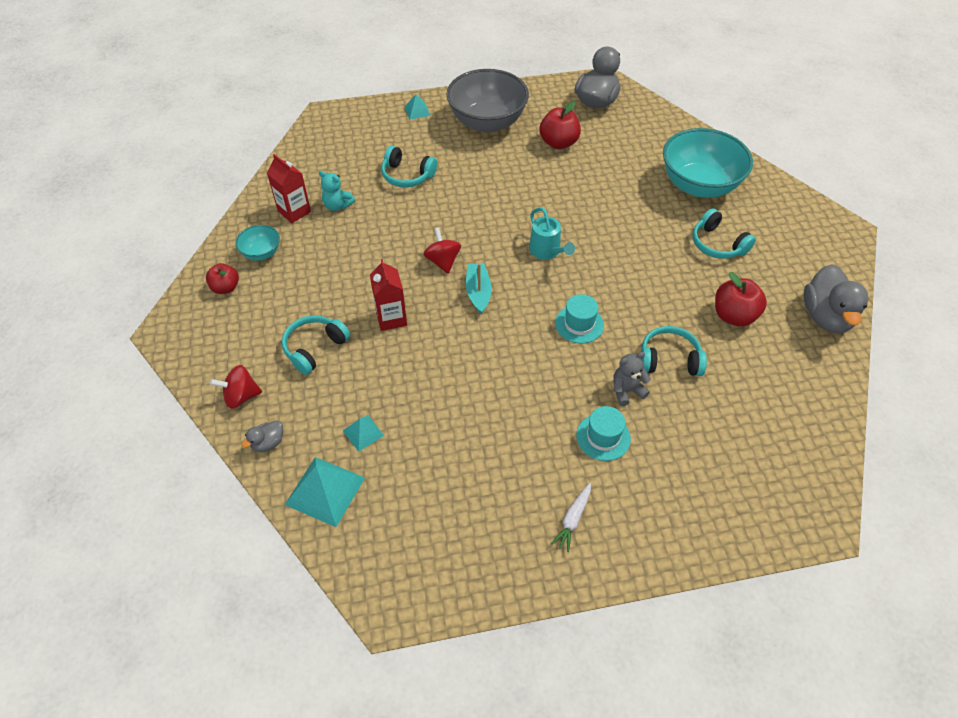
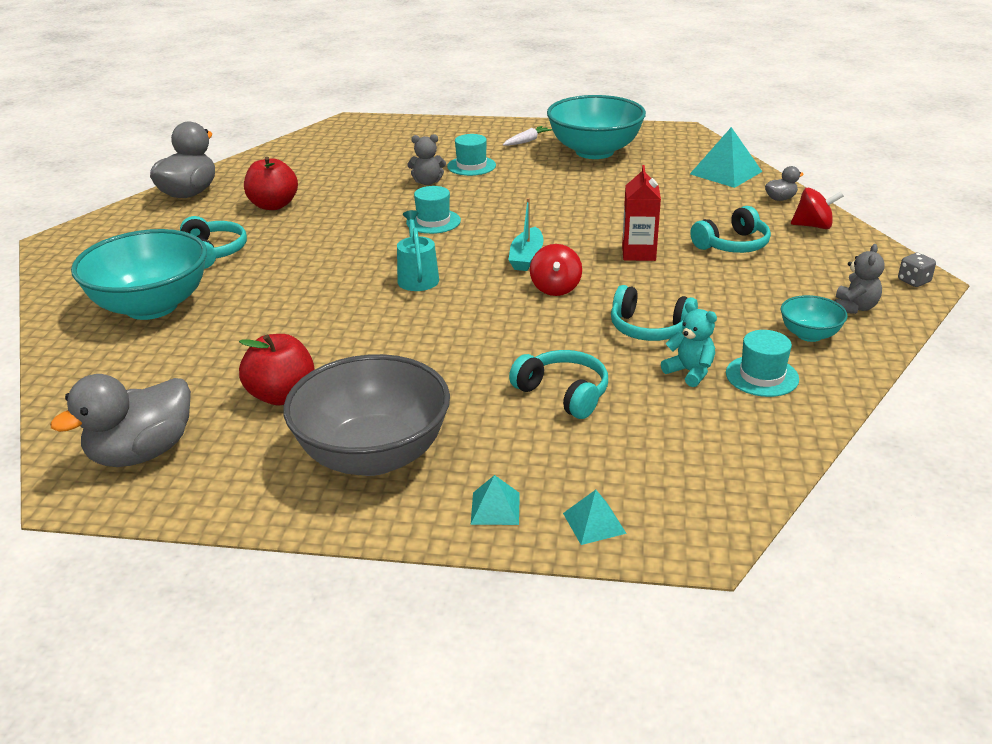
camera: 160 degrees left, 20 degrees down
(172, 330) = (914, 281): none -> grey dice
(226, 288) = (854, 308): red apple -> grey teddy bear
(294, 211) = (762, 376): red carton -> turquoise hat
(363, 433) = (687, 193): turquoise pyramid -> turquoise pyramid (594, 523)
(483, 509) = (594, 151): none -> turquoise bowl
(669, 359) = (369, 191): turquoise headphones -> turquoise headphones (649, 328)

